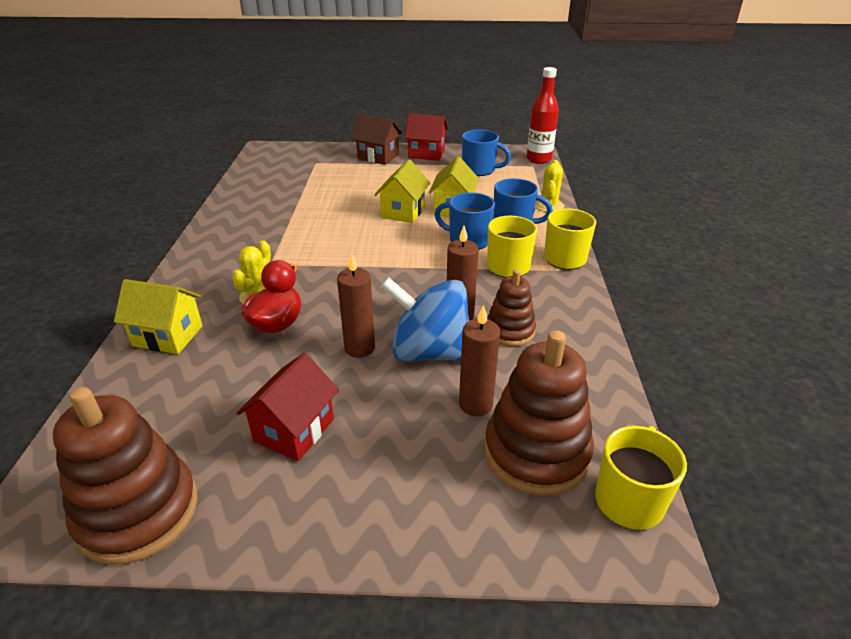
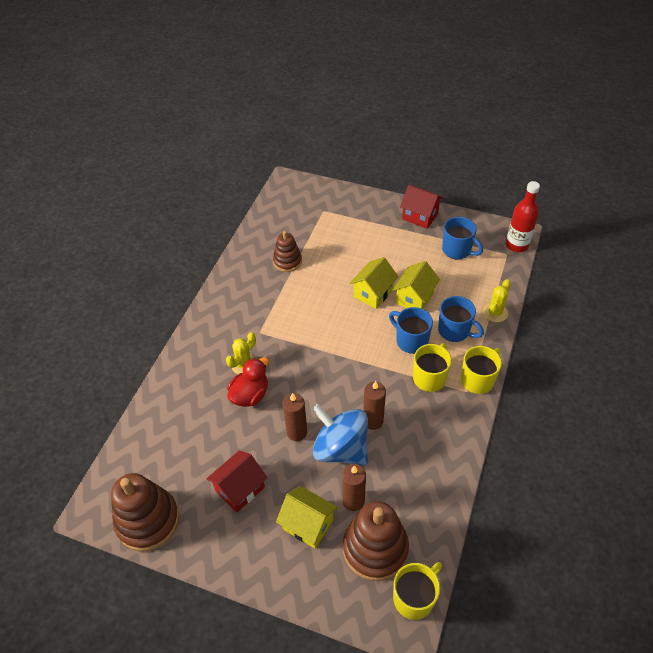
camera: 20 degrees right, 15 degrees up
(168, 336) = (181, 388): yellow house -> yellow house (308, 524)
(378, 157) = (377, 212): brown house -> none
(510, 331) = (402, 444): brown stacking toy -> brown stacking toy (287, 261)

